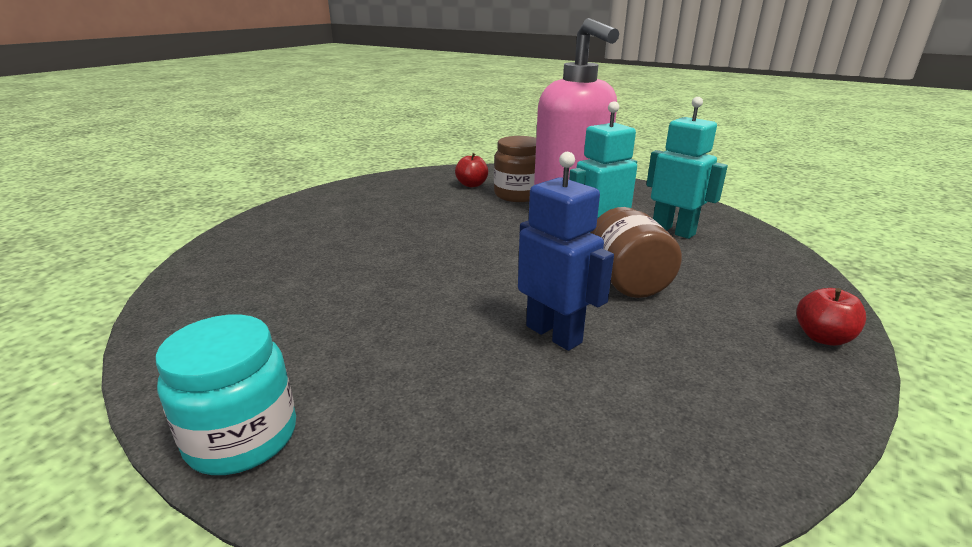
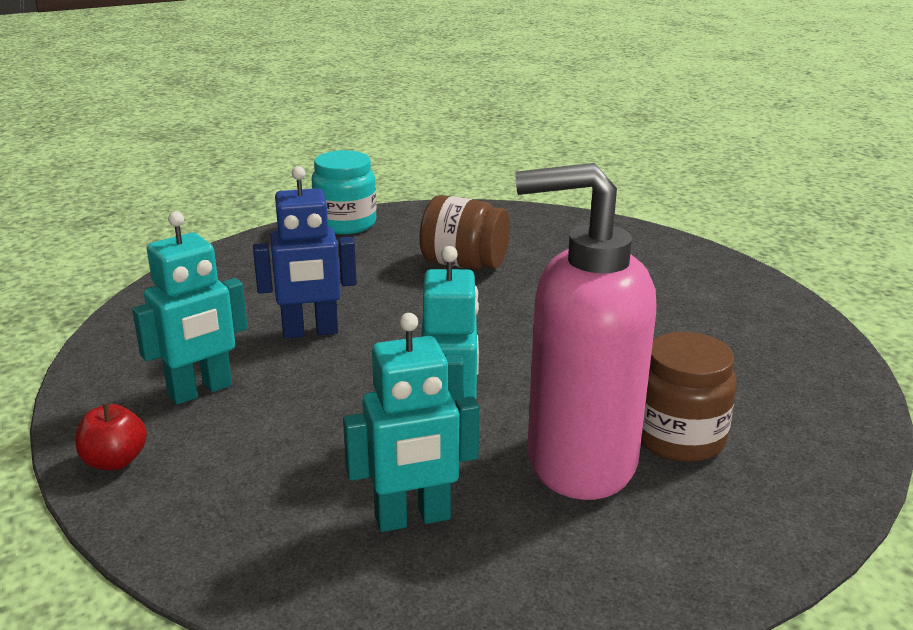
camera: 120 degrees right, 0 degrees up
(472, 185) = (758, 411): red apple -> none
(627, 281) = (337, 405): brown jar -> brown jar (464, 264)
(706, 346) = (200, 391): none -> turquoise robot

